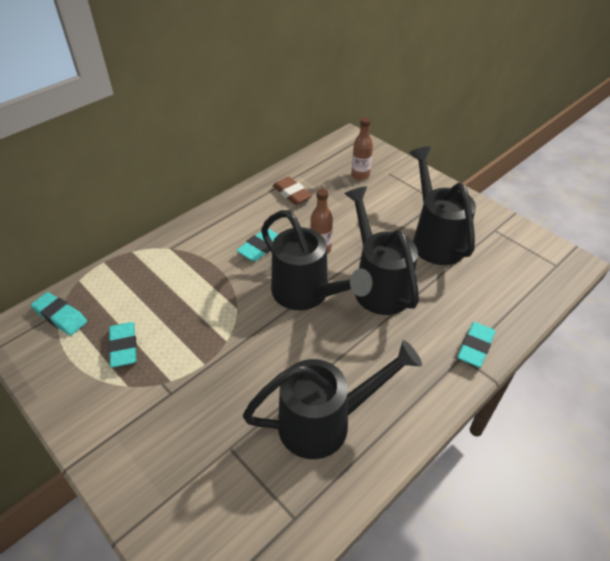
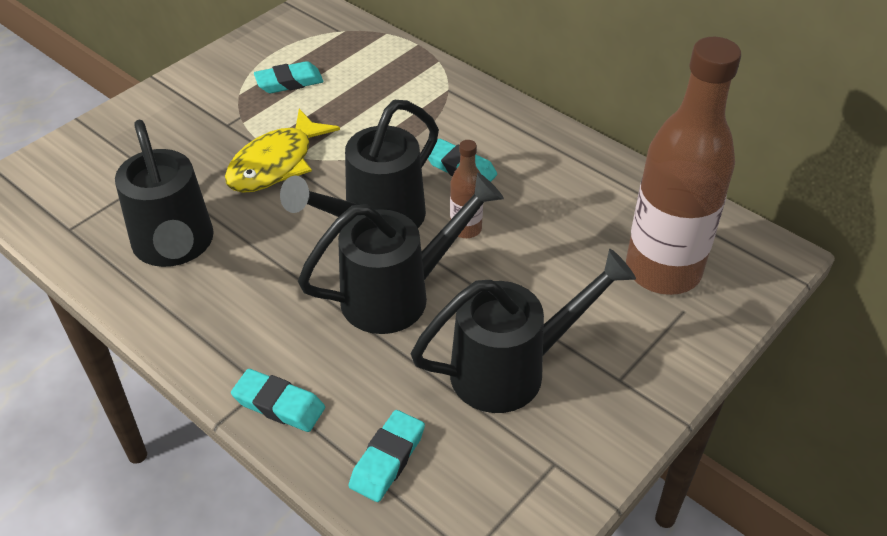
camera: 85 degrees right, 0 degrees up
(60, 316) = (332, 32): turquoise eraser -> turquoise eraser (387, 459)
(233, 354) = (276, 163): none -> yellow fish
(292, 194) = (588, 190): brown eraser -> none
(360, 175) = (663, 270): brown bottle -> brown bottle, size x2.31

